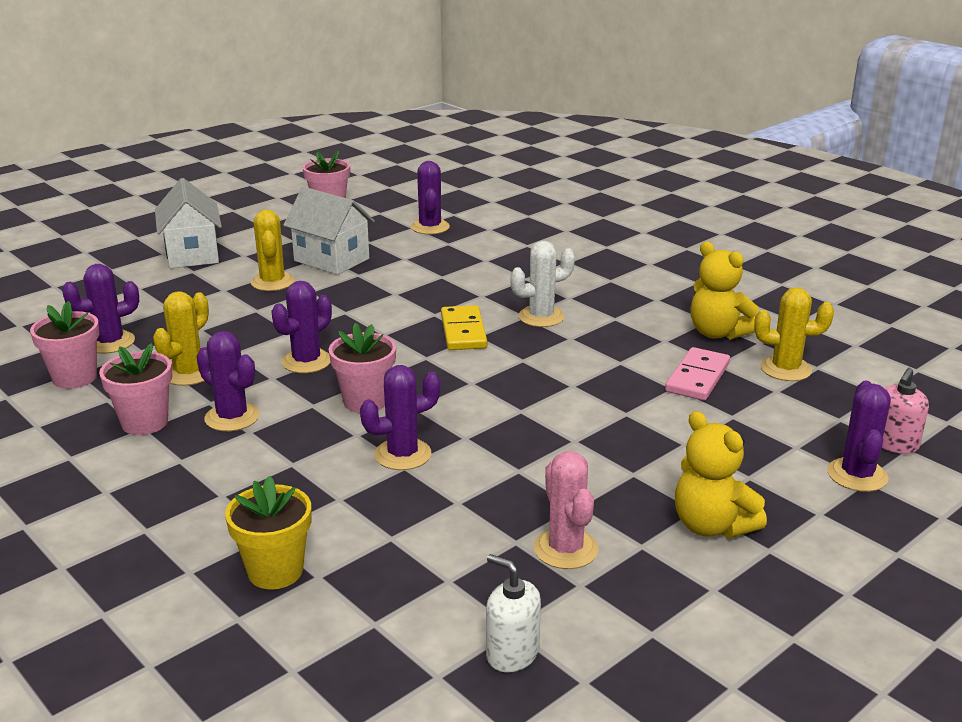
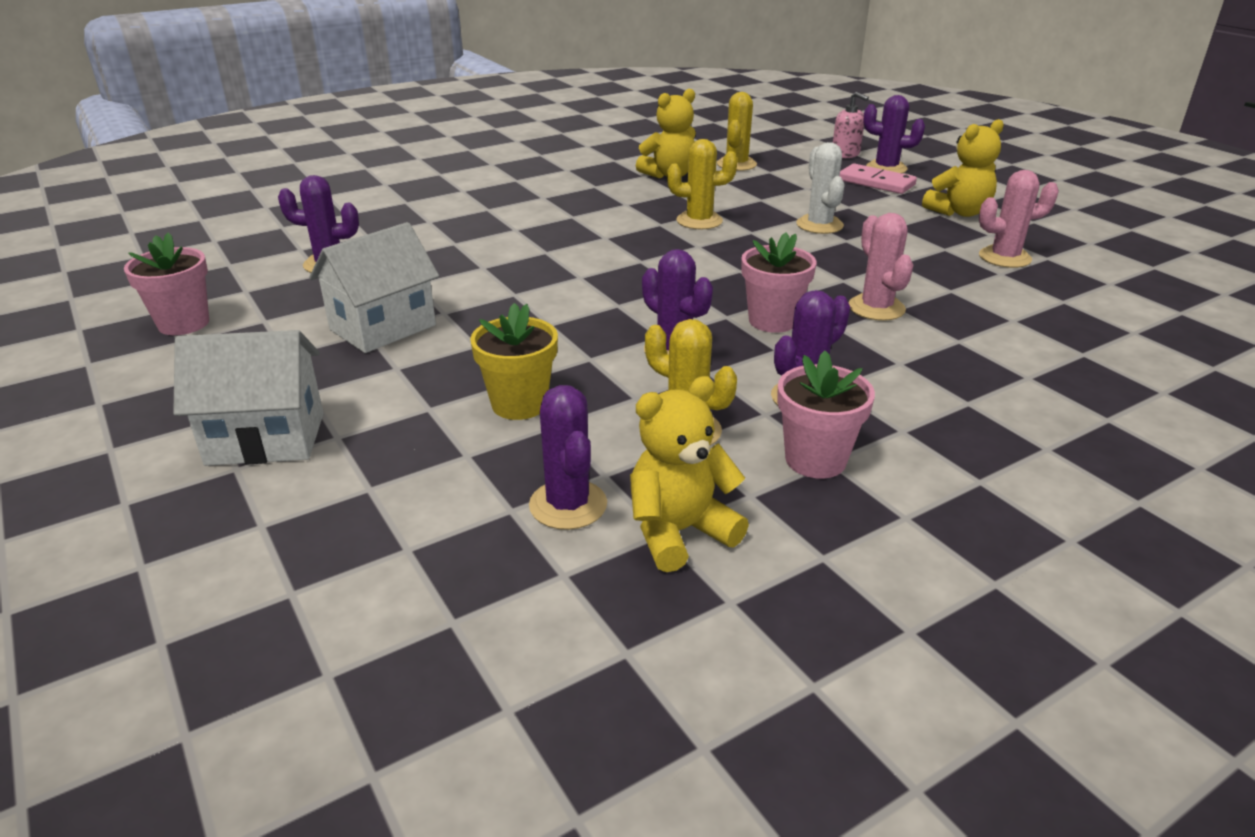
camera: 80 degrees left, 5 degrees up
(75, 378) = (679, 532): pink flower pot -> yellow teddy bear
(272, 282) = (428, 370): yellow cactus -> yellow cactus (699, 221)
(275, 571) = (1086, 373): yellow flower pot -> yellow flower pot (519, 404)
(402, 454) = (876, 308): purple cactus -> pink cactus
(463, 331) = (628, 266): yellow domino -> none
(512, 653) = (1139, 285): white soap dispenser -> none
(541, 317) = (610, 231): white cactus -> white cactus (819, 225)
(697, 377) = (745, 190): pink domino -> pink domino (876, 182)

